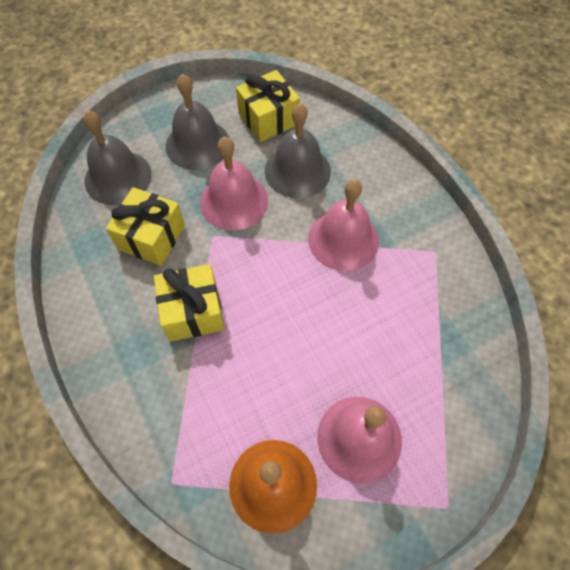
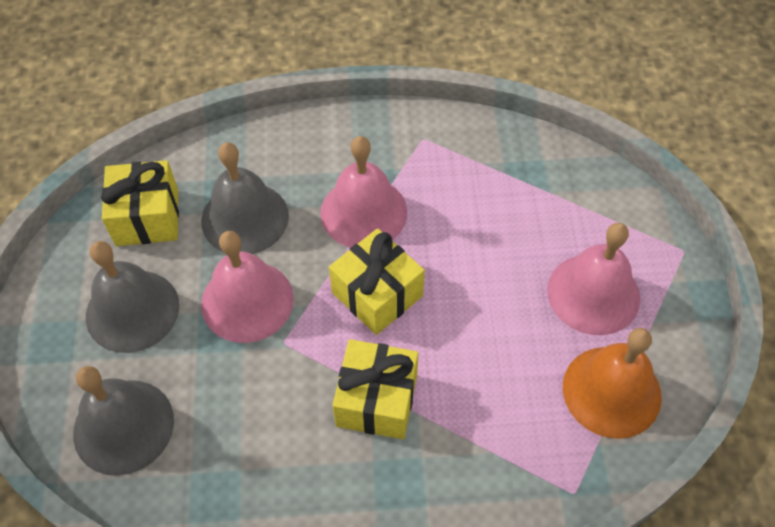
camera: 65 degrees left, 5 degrees down
(152, 237) = (246, 413): yellow gift -> yellow gift (377, 294)

